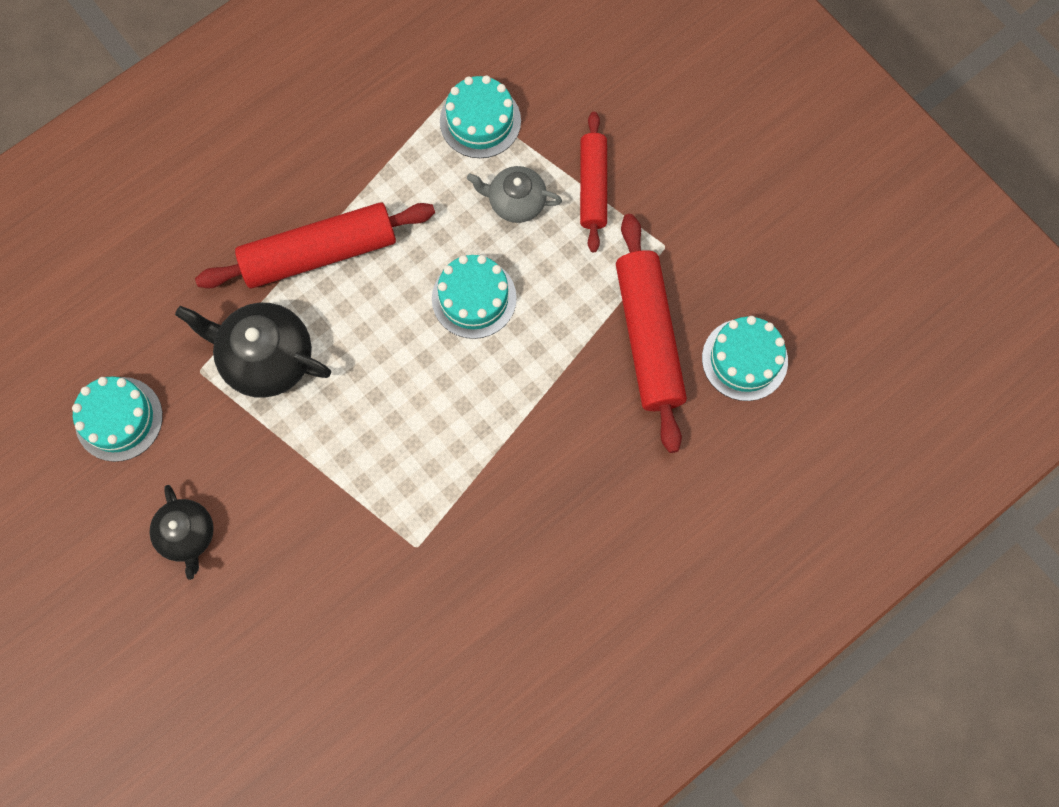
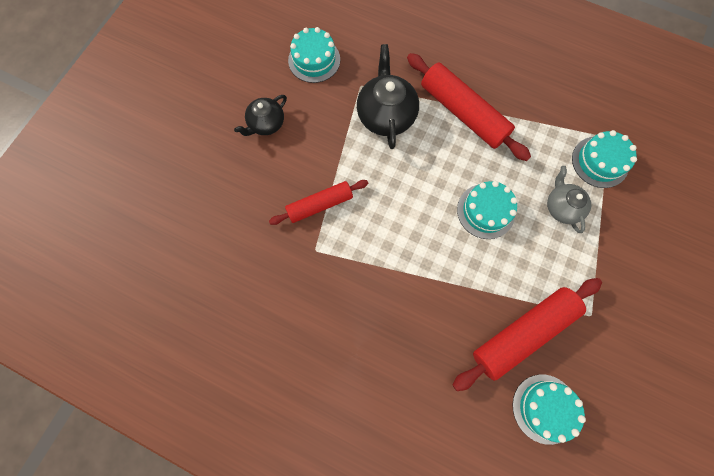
camera: 65 degrees right, 0 degrees up
(593, 186) = (601, 249): red rolling pin -> red rolling pin (320, 205)

